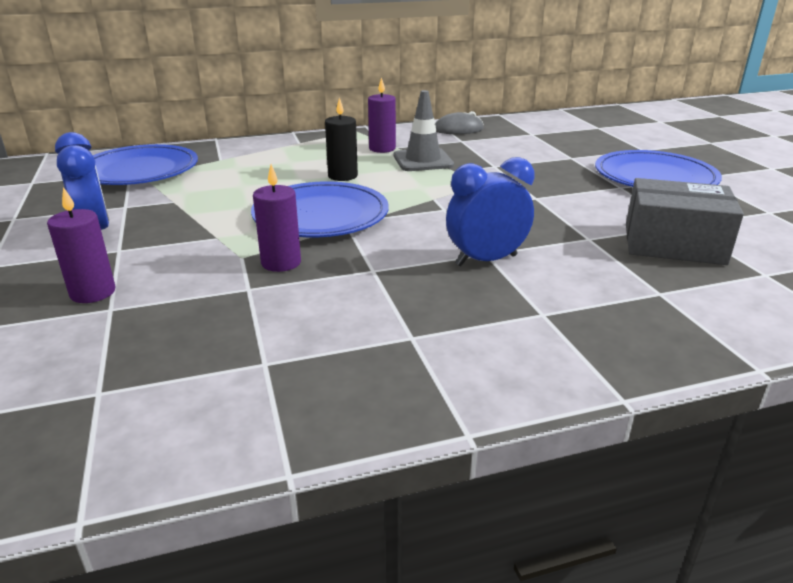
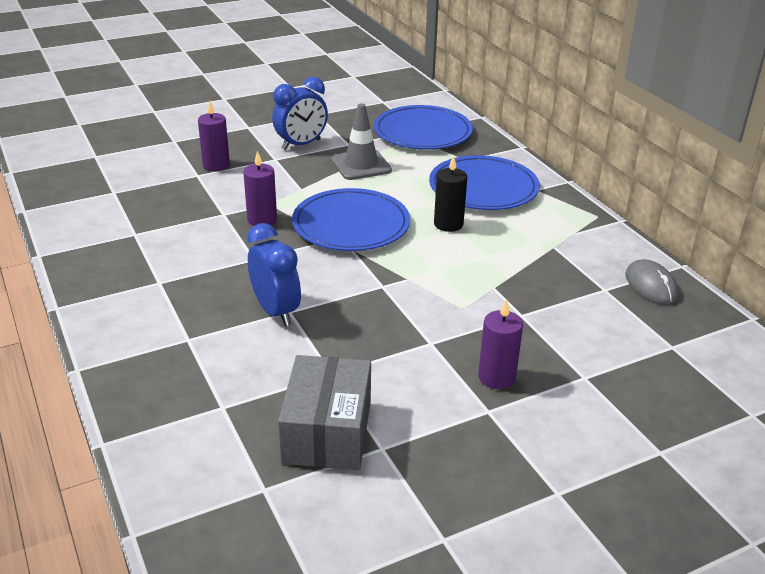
camera: 80 degrees right, 5 degrees up
(382, 148) = (542, 238): purple candle -> purple candle (496, 377)
(423, 160) = (515, 266): grey traffic cone -> grey traffic cone (361, 165)
(655, 177) = (538, 447): blue plate -> blue plate (483, 188)

